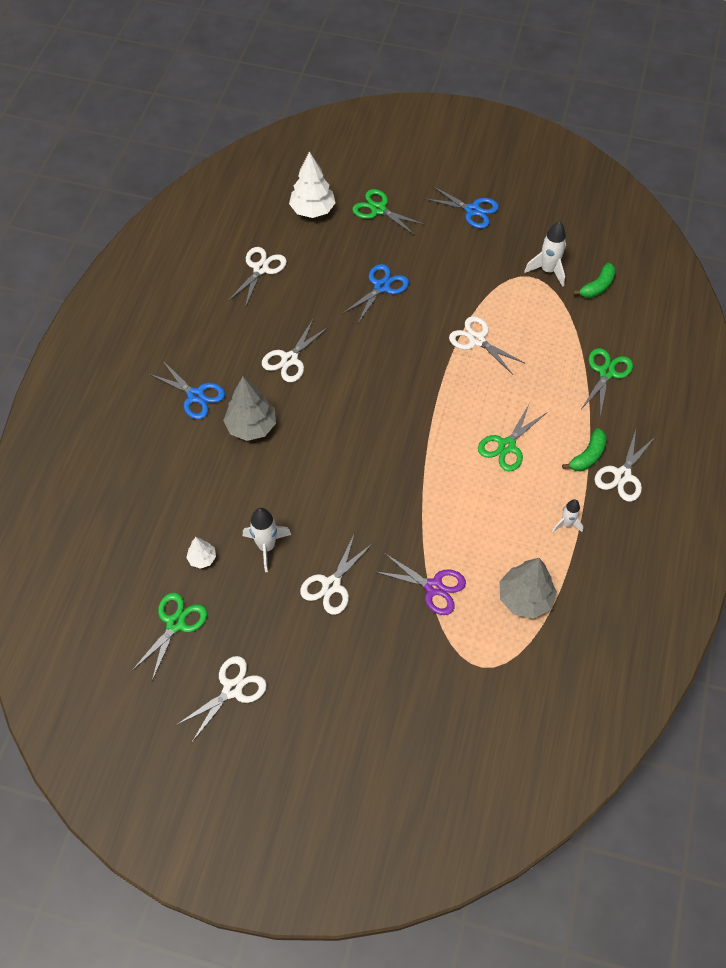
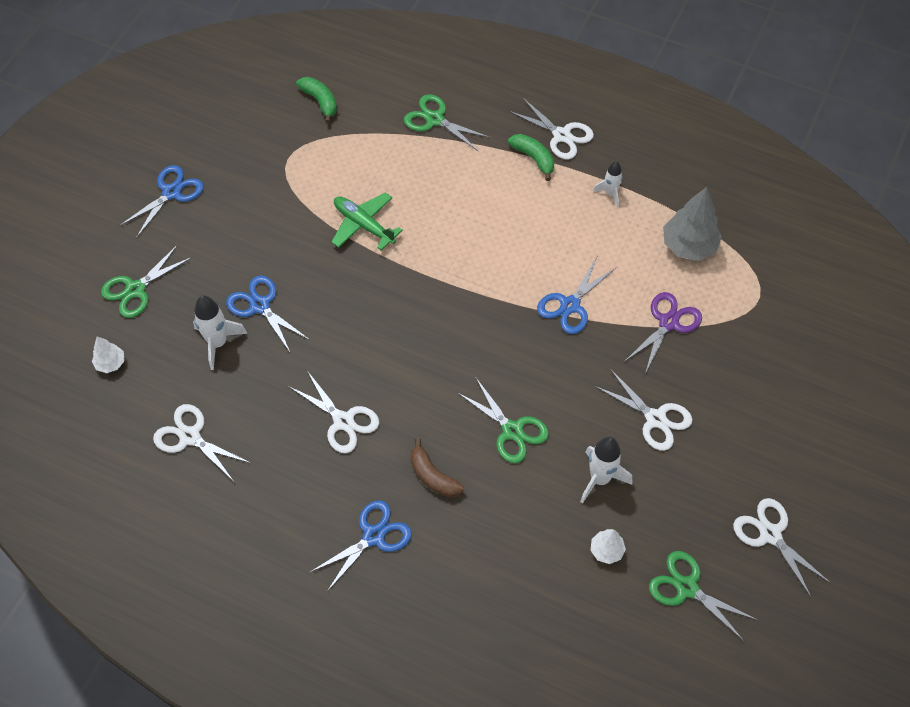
camera: 80 degrees left, 0 degrees up
(251, 426) = (433, 476): grey tree -> brown banana
(312, 210) = (110, 363): white tree -> white tree, size x0.53
(433, 504) = (570, 305): none -> blue scissors
(477, 340) = (363, 225): white scissors -> green plane
(506, 446) = (509, 225): green scissors -> green scissors (512, 431)
(548, 270) = (285, 140): white rocket -> white rocket (218, 343)

